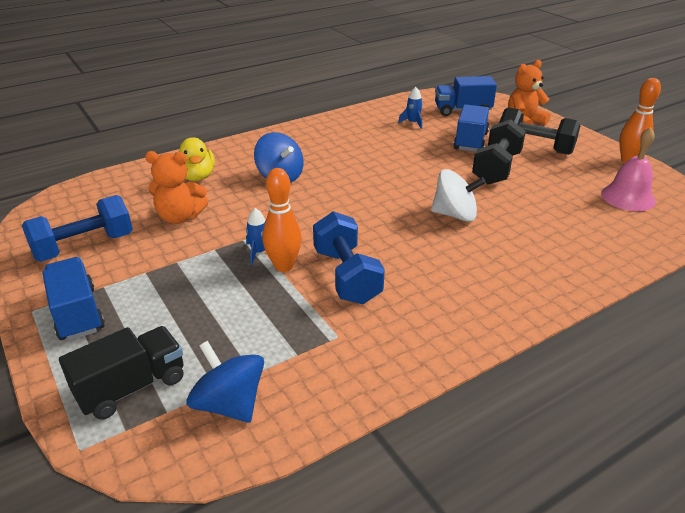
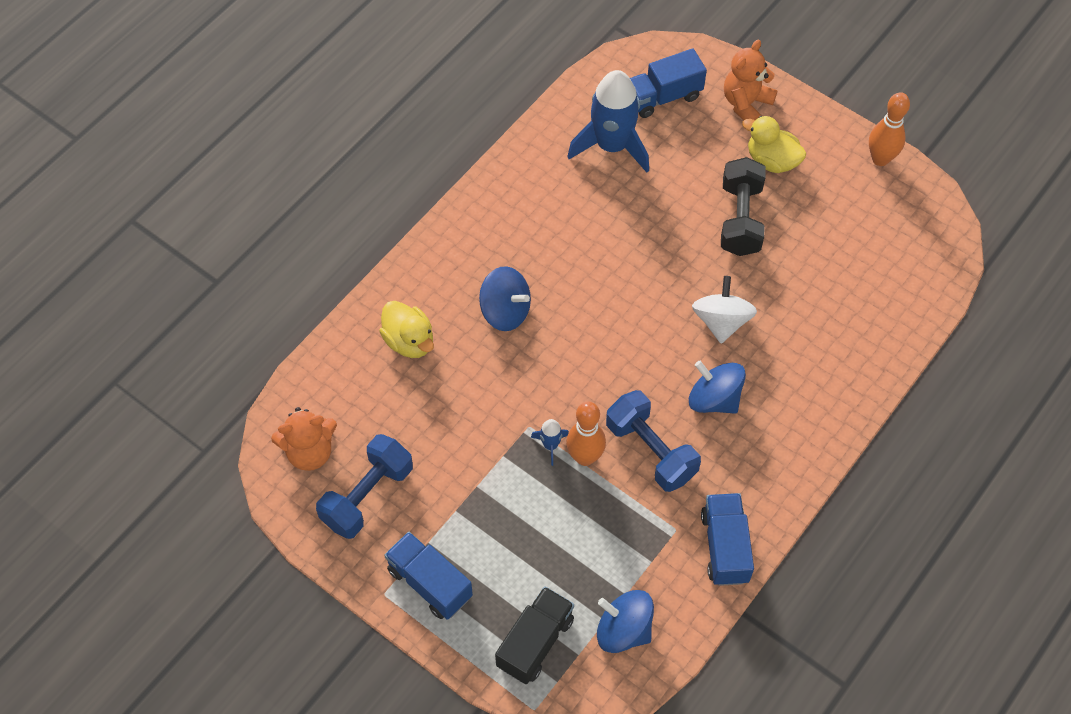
camera: 20 degrees left, 25 degrees up
(180, 217) = (436, 418): orange teddy bear -> orange teddy bear (310, 452)
(413, 123) = (612, 146): blue rocket -> blue rocket, size x2.36
(425, 257) = (714, 399): none -> blue spinning top
(455, 215) = (721, 321): white spinning top -> white spinning top turned 75 degrees counterclockwise
(470, 141) = (695, 169): blue truck -> blue truck (725, 547)
(534, 147) = (772, 160): black dumbbell -> yellow duck
(628, 197) = (889, 233): pink bell -> none

